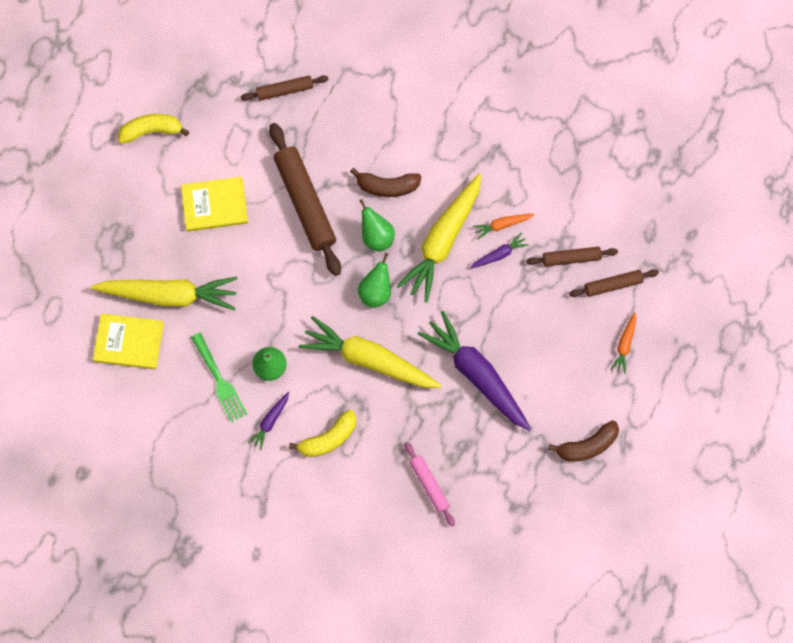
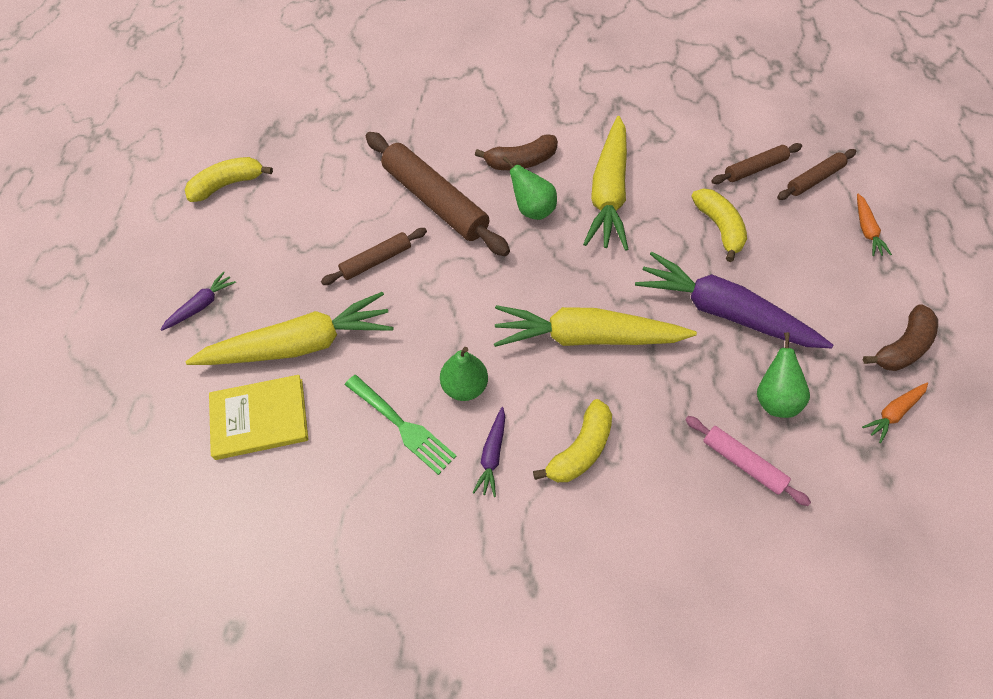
camera: 20 degrees left, 15 degrees down
(215, 205) = (327, 234): yellow book -> none
(285, 90) = (370, 111): brown rolling pin -> brown rolling pin (376, 261)
(375, 291) = (558, 263): green pear -> green pear (773, 399)
(499, 254) = (677, 187): purple carrot -> purple carrot (201, 305)
(502, 225) = (664, 161): orange carrot -> orange carrot (893, 413)
(512, 303) = (719, 228): none -> yellow banana

